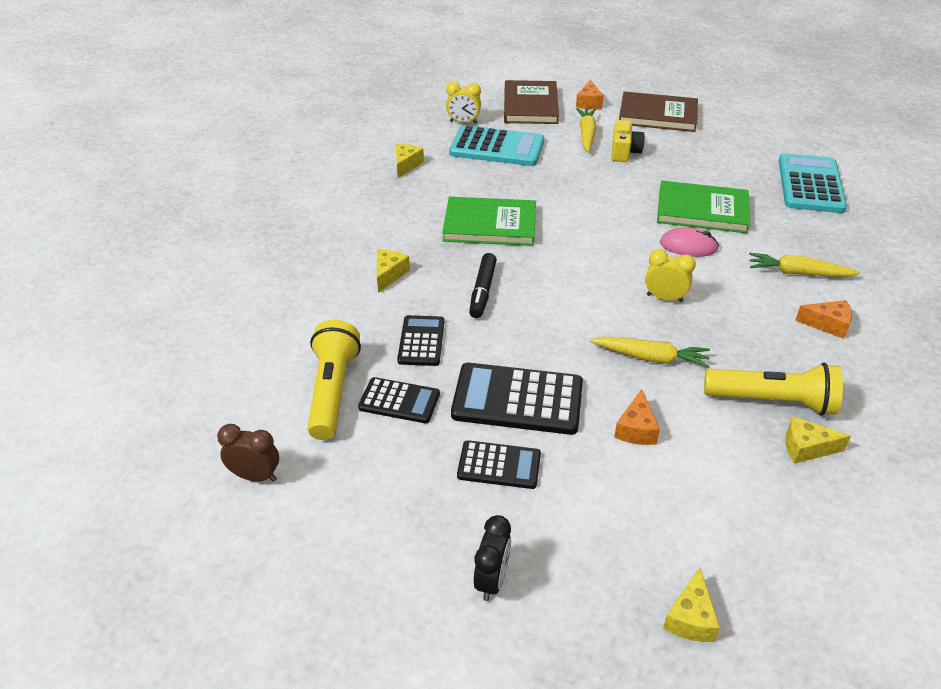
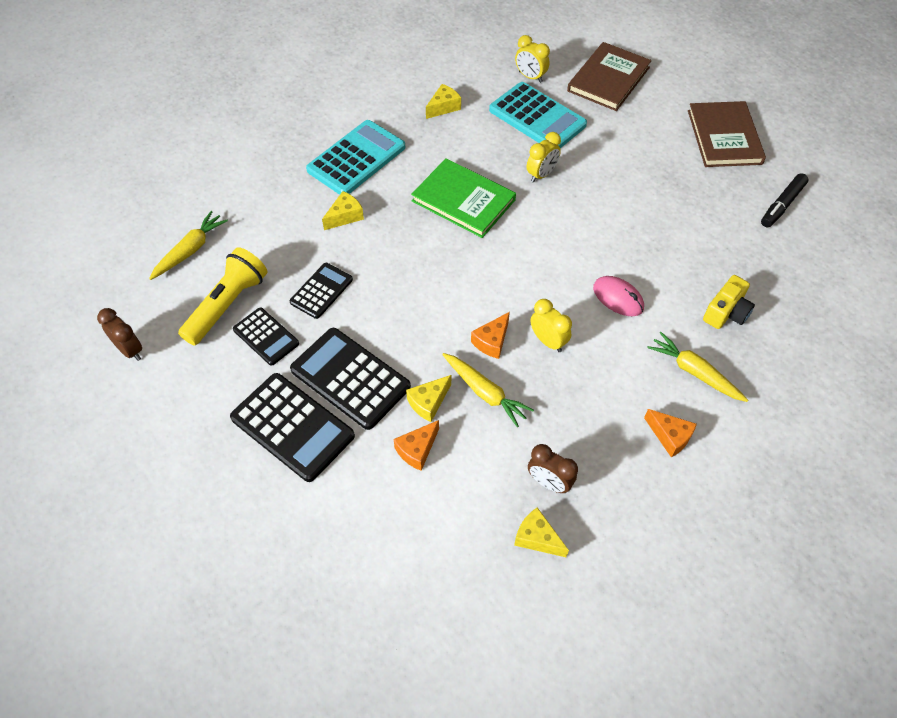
camera: 30 degrees right, 15 degrees up
(482, 291) = (404, 265): black marker -> black marker (782, 205)
(492, 580) = (217, 513): black clock -> none
(499, 465) = (292, 427): black calculator -> black calculator, size x1.70
(539, 184) = (541, 175): none -> yellow clock
(586, 135) = (632, 134): yellow carrot -> yellow carrot (190, 250)
(589, 103) = (668, 96): orange cheese -> orange cheese (492, 341)
(624, 152) = (652, 168): yellow camera -> yellow camera (726, 312)
(657, 115) = (724, 137): brown book -> brown book turned 45 degrees clockwise
(690, 618) = (323, 618): yellow cheese -> yellow cheese (428, 402)
(702, 210) = (666, 265): green book -> none
(772, 401) = (549, 483): yellow flashlight -> brown clock
(810, 184) = (804, 281): turquoise calculator -> turquoise calculator (356, 159)

